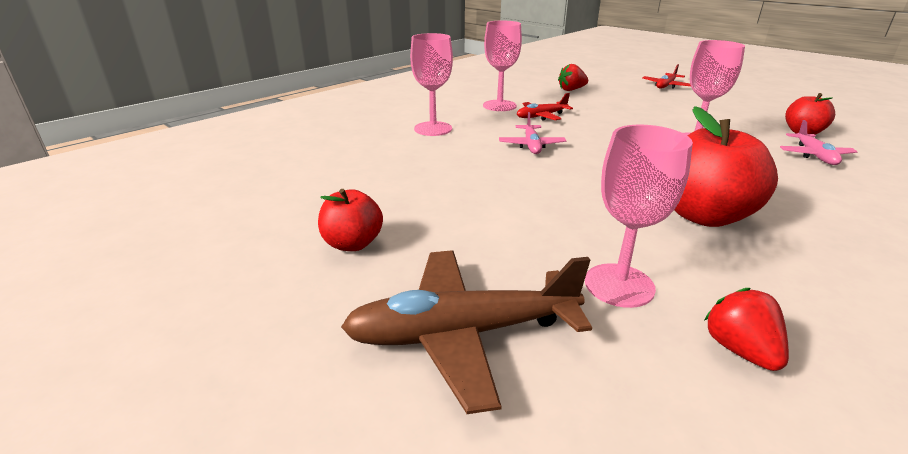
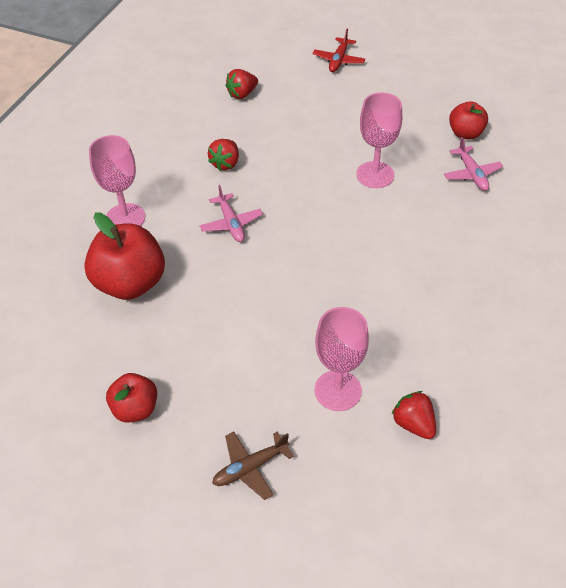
camera: 20 degrees left, 20 degrees up
(462, 334) = (250, 468): brown plane -> brown plane, size x0.55
(499, 106) = (176, 151): pink goblet -> none
(541, 116) = (225, 163): red plane -> red strawberry
(703, 215) = (387, 291): red apple -> red apple (130, 283)

